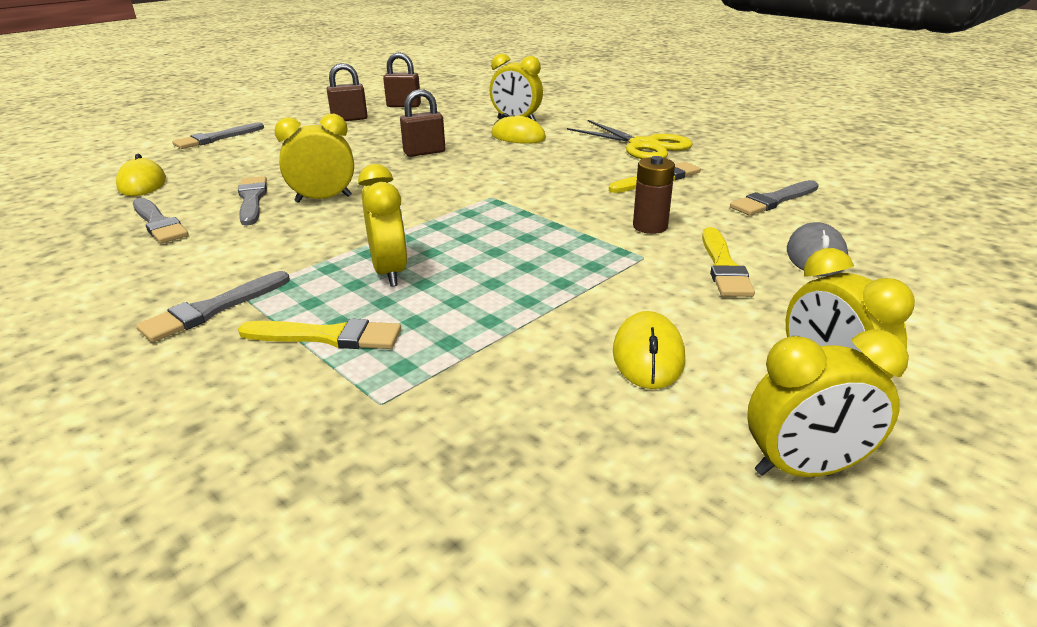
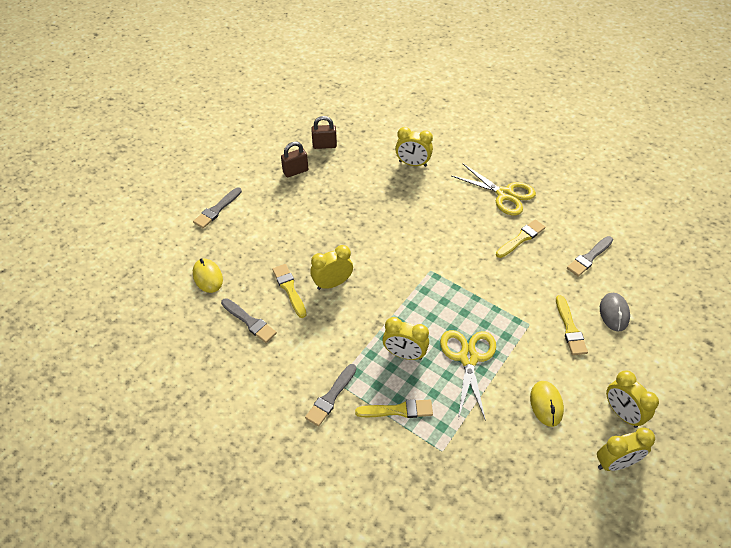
camera: 10 degrees left, 20 degrees up
(252, 199) = (289, 289): grey brush -> yellow brush
(389, 272) = (404, 354): yellow clock -> yellow clock turned 135 degrees clockwise
(424, 152) = (368, 217): brown padlock -> none
(508, 285) = (468, 358): none -> yellow scissors
(518, 137) = (421, 188): yellow mouse -> none
(650, 226) = (527, 293): brown battery -> none

